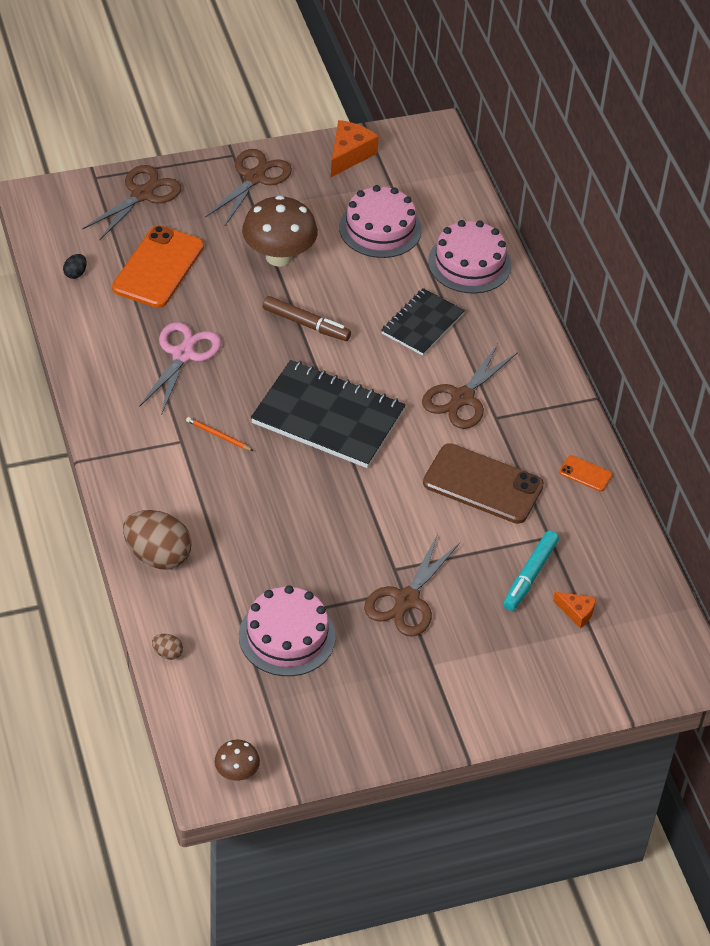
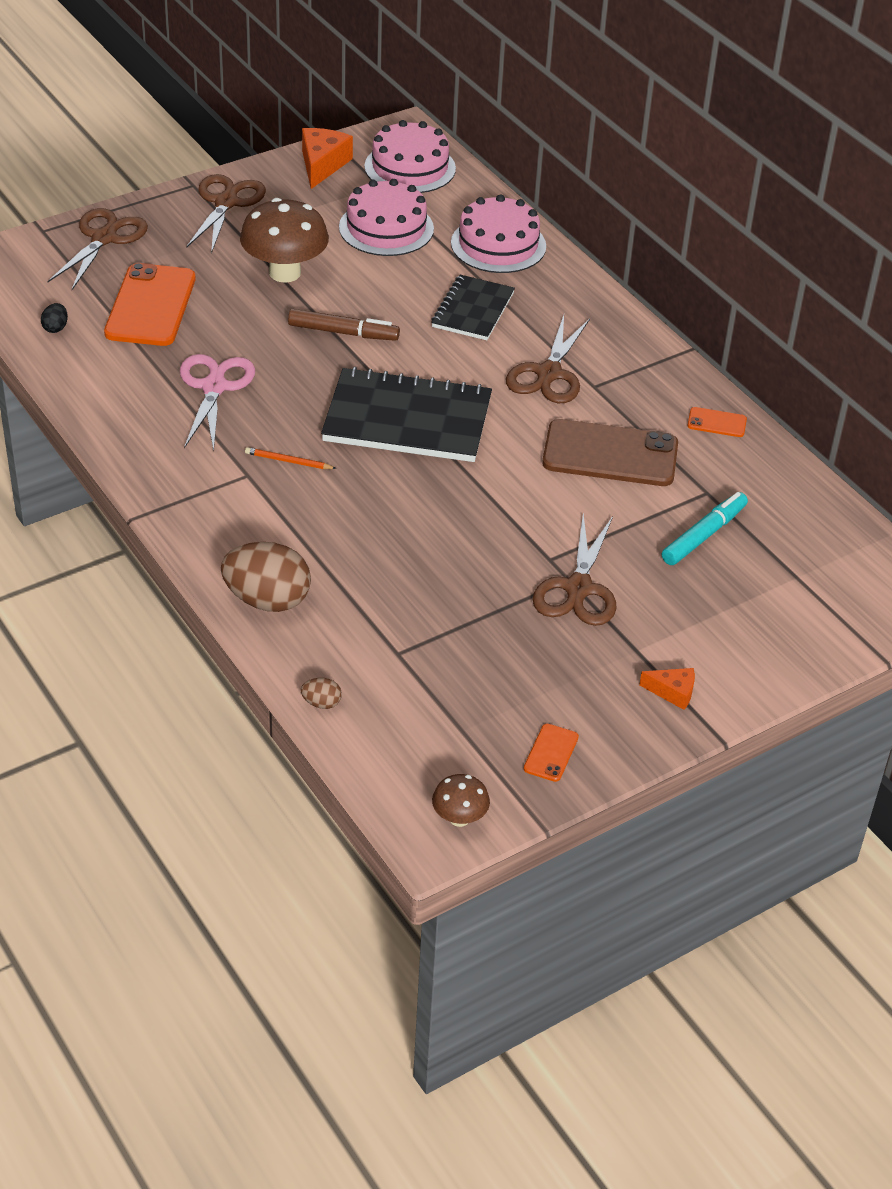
camera: 15 degrees left, 5 degrees down
(287, 636) = (456, 655): pink cake -> pink cake (410, 167)
(328, 736) = (551, 753): none -> orange phone
(530, 575) = (704, 535): turquoise marker -> turquoise marker turned 150 degrees counterclockwise
(576, 612) = (773, 562): orange cheese -> orange cheese (673, 692)

